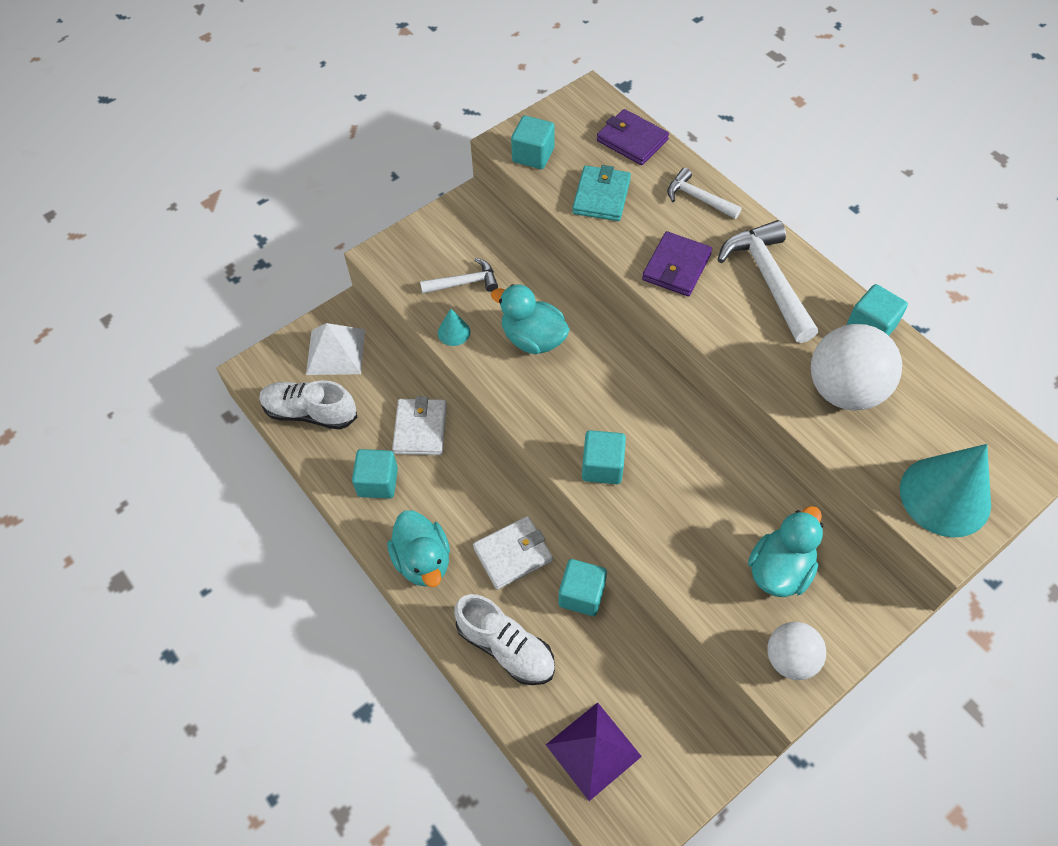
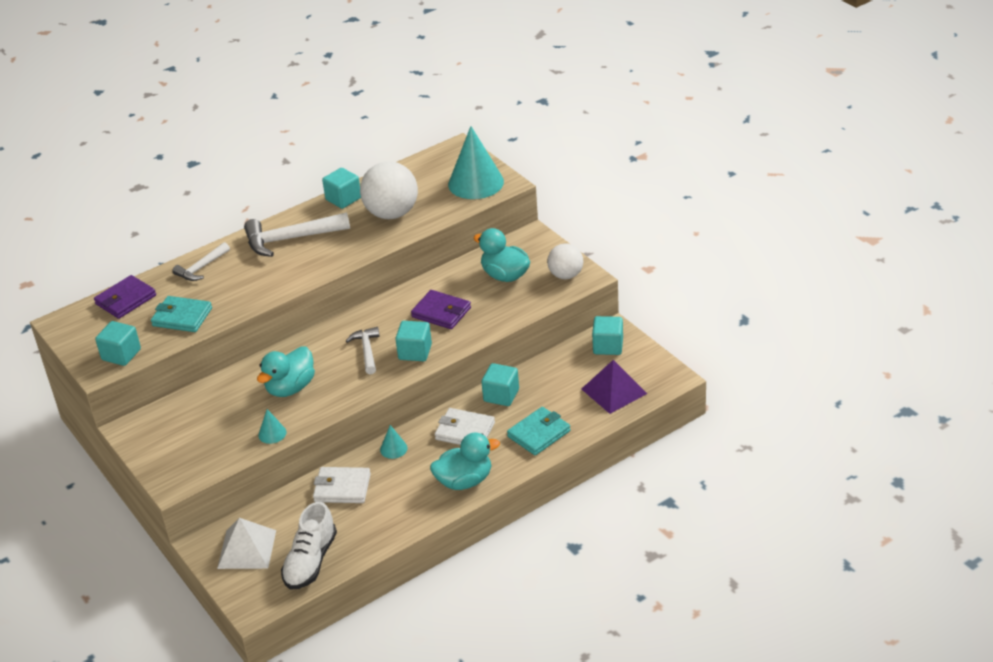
camera: 85 degrees left, 20 degrees down
(378, 482) = (389, 512): turquoise cube -> turquoise cube (608, 346)
(464, 282) = (221, 429): white hammer -> white hammer (367, 350)
(483, 475) = (393, 449): none -> turquoise cone
(506, 647) = (539, 434): white shoe -> turquoise wallet
(513, 554) = (465, 431): white wallet -> white wallet turned 45 degrees counterclockwise
(676, 267) = (266, 281): purple wallet -> purple wallet (441, 312)

